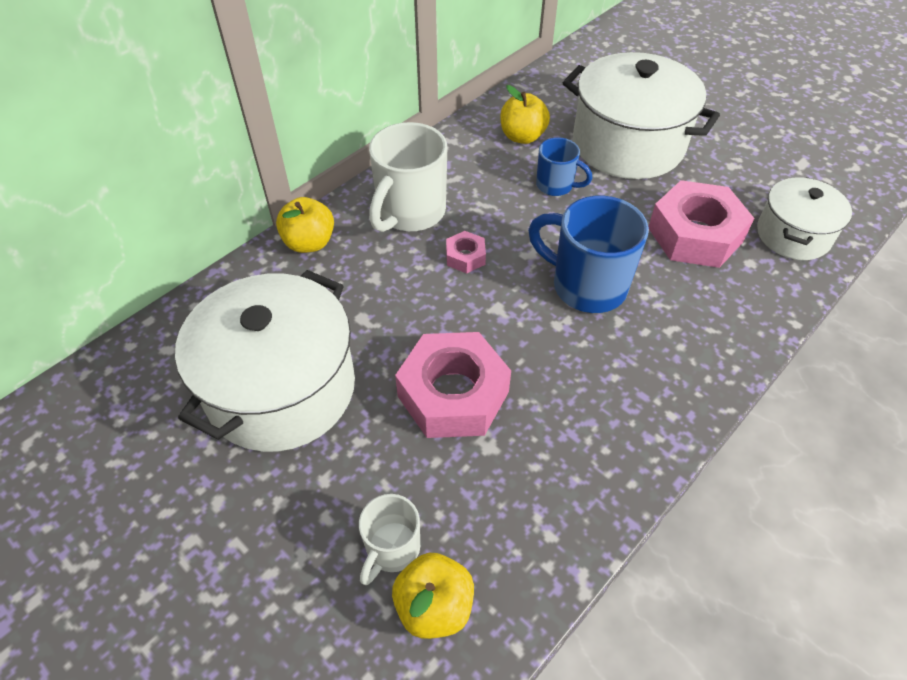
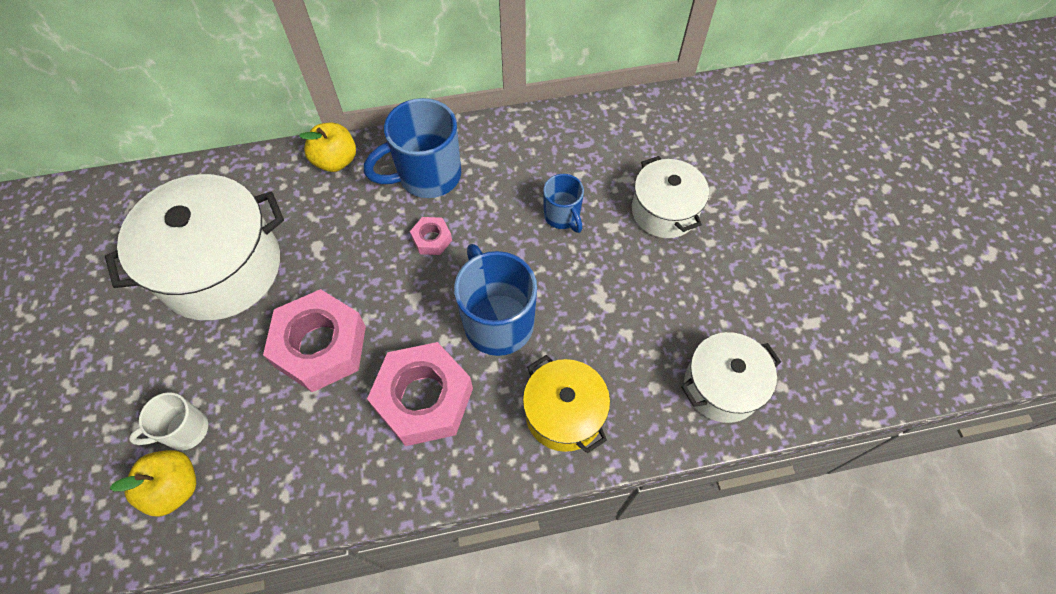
camera: 35 degrees right, 10 degrees up
(410, 213) = (427, 176): white mug -> blue mug
(522, 136) = (580, 153): yellow apple -> none
(628, 144) = (664, 211): white pot -> white pot, size x0.58
(695, 234) = (633, 331): pink nut -> pink nut (424, 399)
(708, 319) = (564, 413): none -> yellow pot

